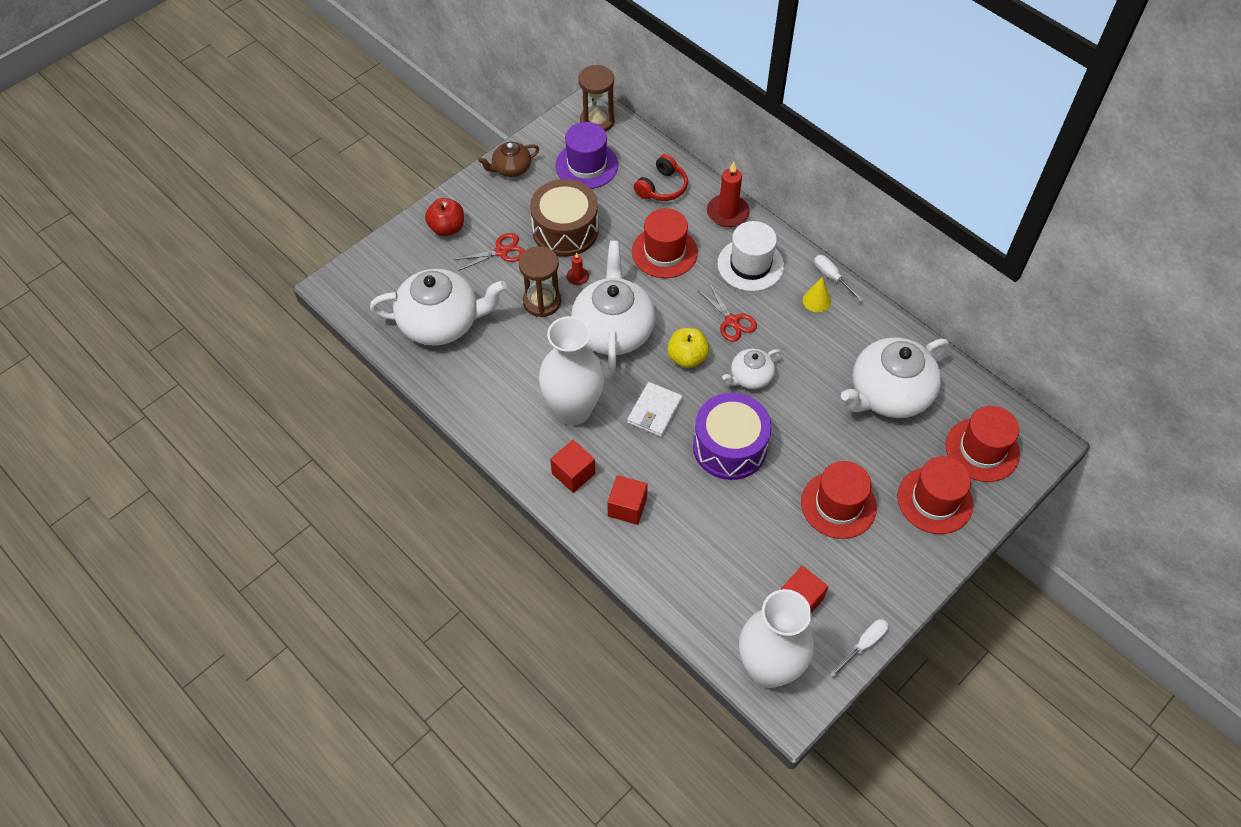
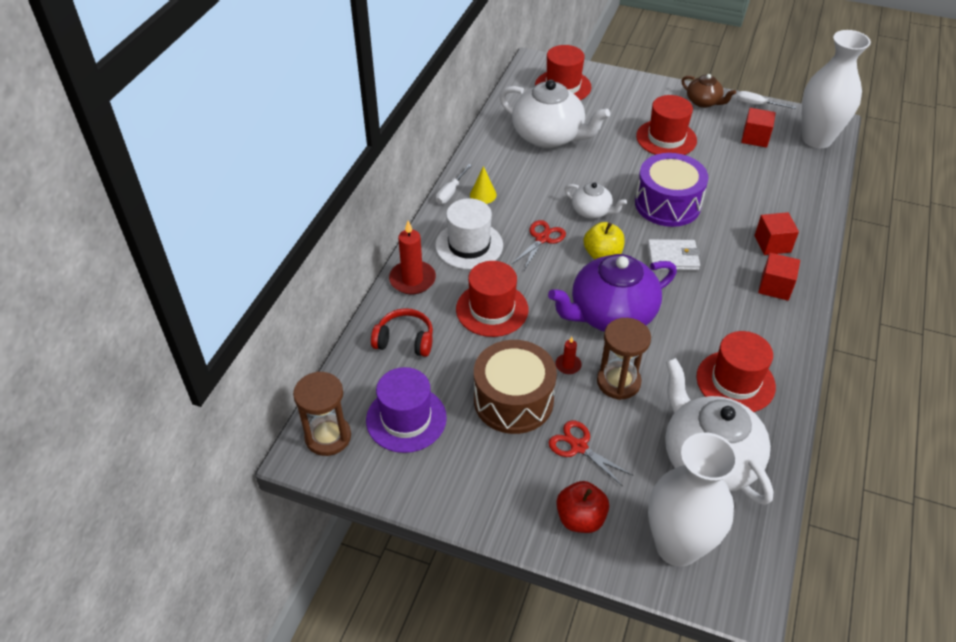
camera: 115 degrees left, 10 degrees down
(511, 168) = (450, 493): brown teapot -> brown teapot (703, 102)
(573, 410) = (717, 310): white vase -> white vase (677, 546)
(613, 330) = (611, 314): white teapot -> purple teapot
(935, 500) = (622, 98): red hat -> red hat (735, 381)

